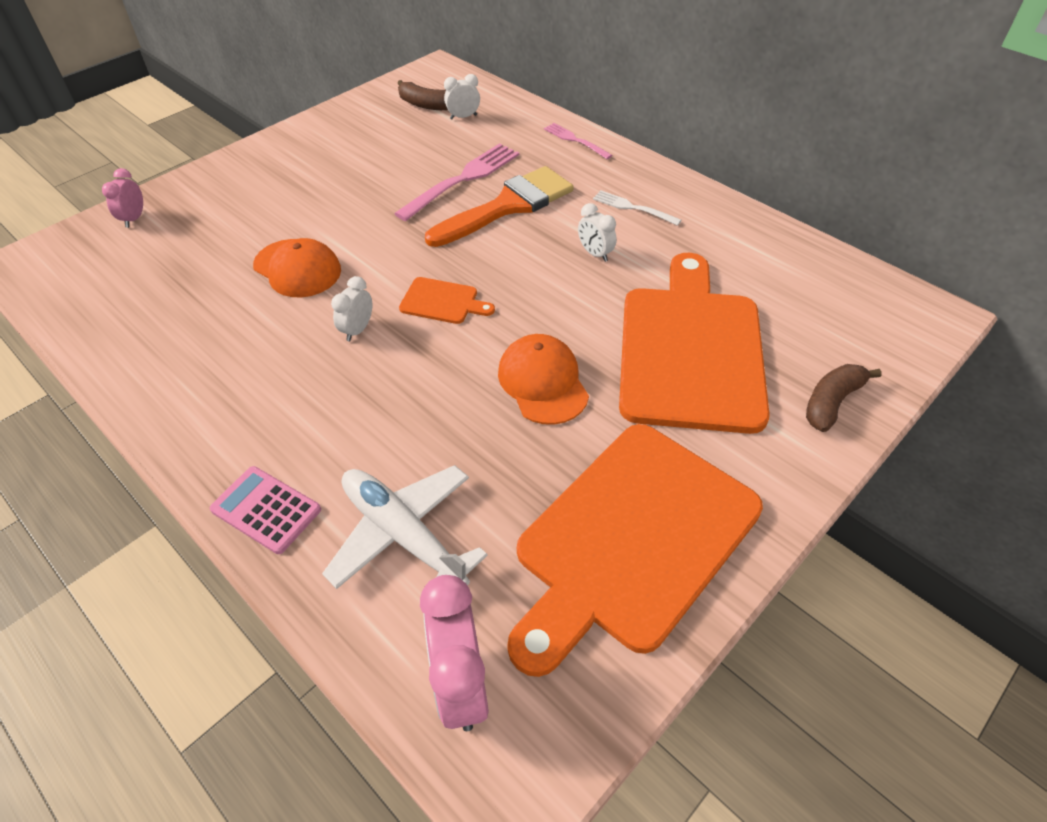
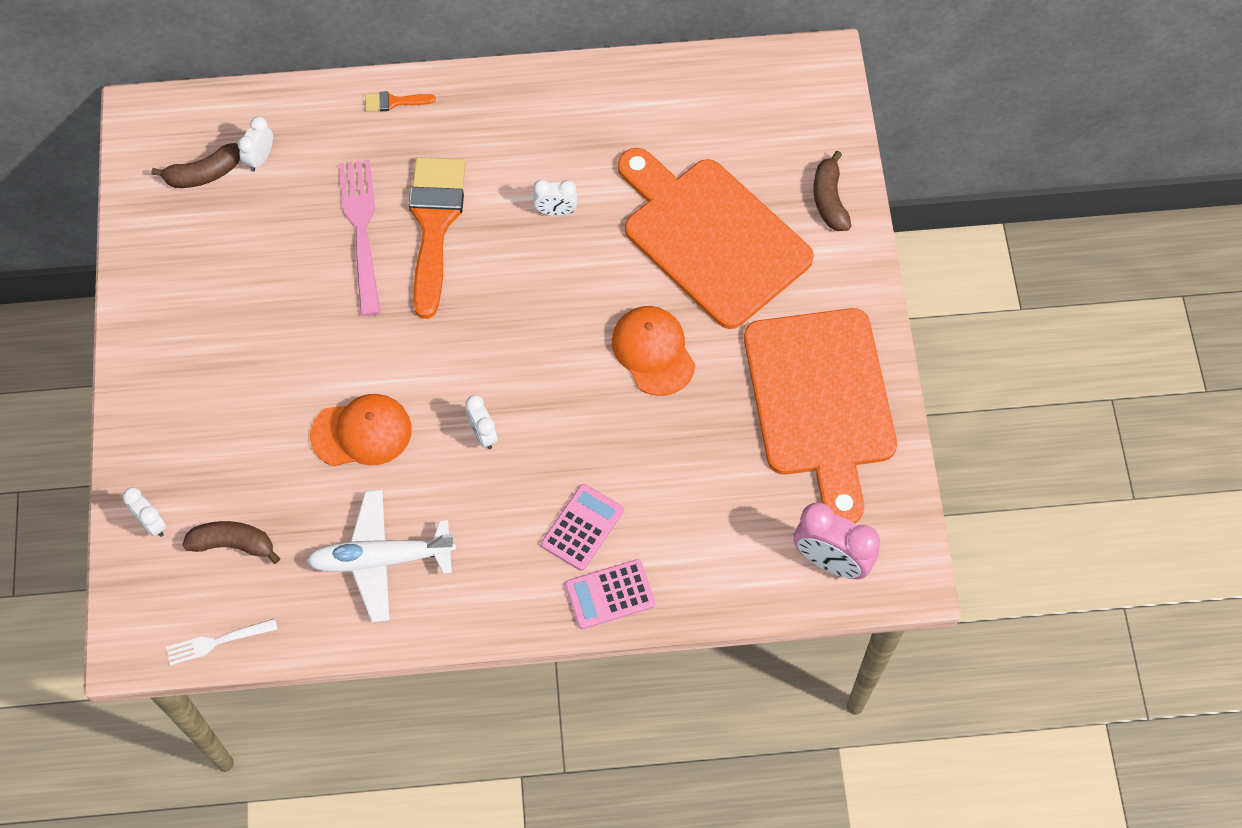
camera: 50 degrees left, 15 degrees up
(134, 219) = (151, 523): pink clock -> white clock
(144, 262) = (233, 544): none -> brown banana
(322, 445) = (582, 527): none -> pink calculator
(403, 534) = (703, 525): white plane -> white plane (381, 560)
(442, 301) = (507, 355): orange cutting board -> none
(543, 382) = (653, 351): orange cap -> orange cap turned 45 degrees clockwise
(575, 140) = (394, 102): pink fork -> orange brush
(633, 208) = (529, 139): white fork -> white fork (217, 641)

